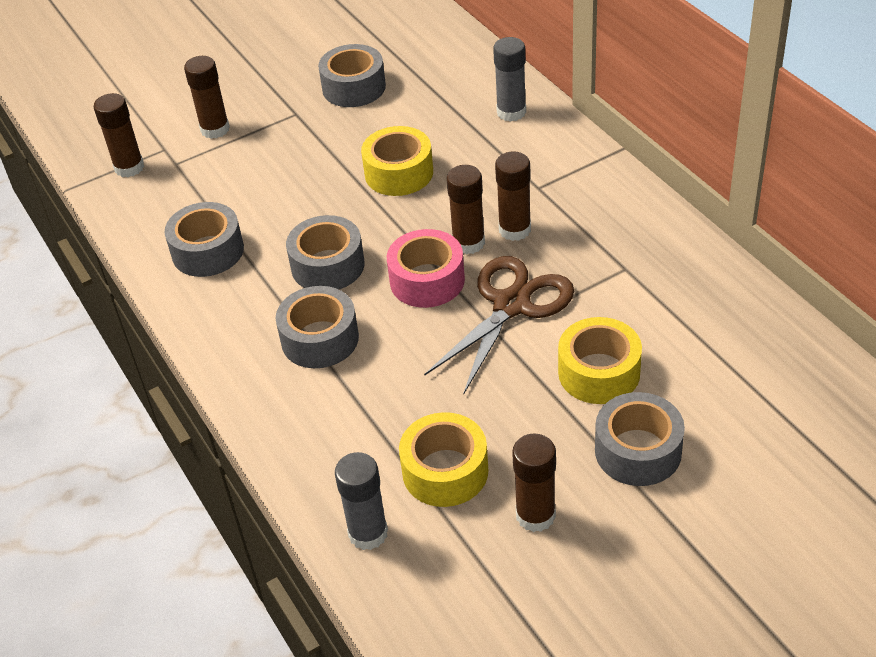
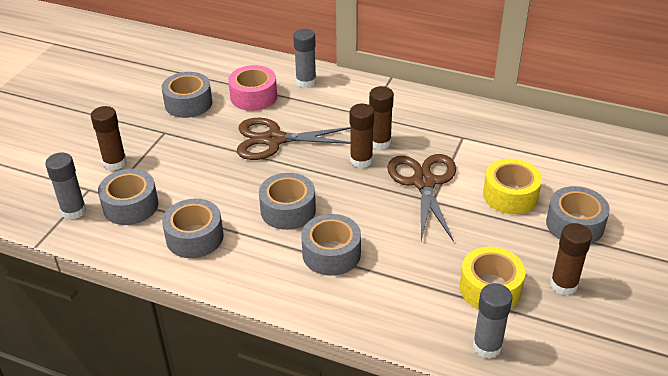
camera: 40 degrees left, 5 degrees down
(129, 167) = (73, 211): brown glue stick -> grey glue stick
(183, 186) = (130, 206): none -> grey tape
(399, 173) = (274, 140): yellow tape -> brown scissors
(427, 280) = (360, 191): pink tape -> pink tape (253, 96)

